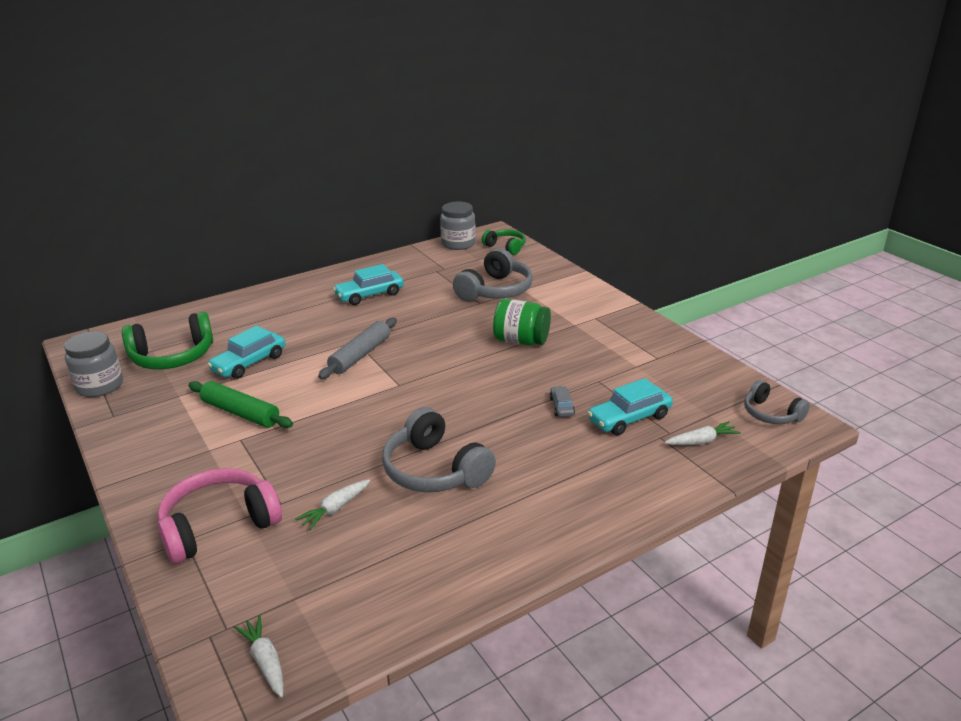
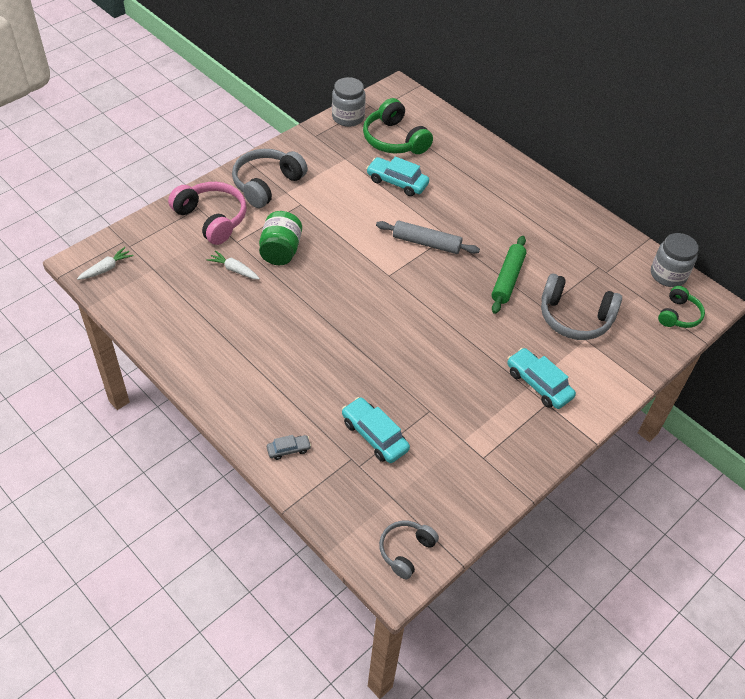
camera: 75 degrees right, 20 degrees up
(240, 413) = (331, 195): green rolling pin -> green rolling pin (507, 279)
(369, 295) = (530, 228): turquoise car -> turquoise car (538, 384)
(434, 470) = (283, 315): grey headphones -> grey headphones (267, 184)
(521, 341) = (482, 348): green jar -> green jar (281, 251)
(561, 406) = (381, 386): grey car -> grey car (288, 449)
(701, 441) = (351, 490): white carrot -> none

